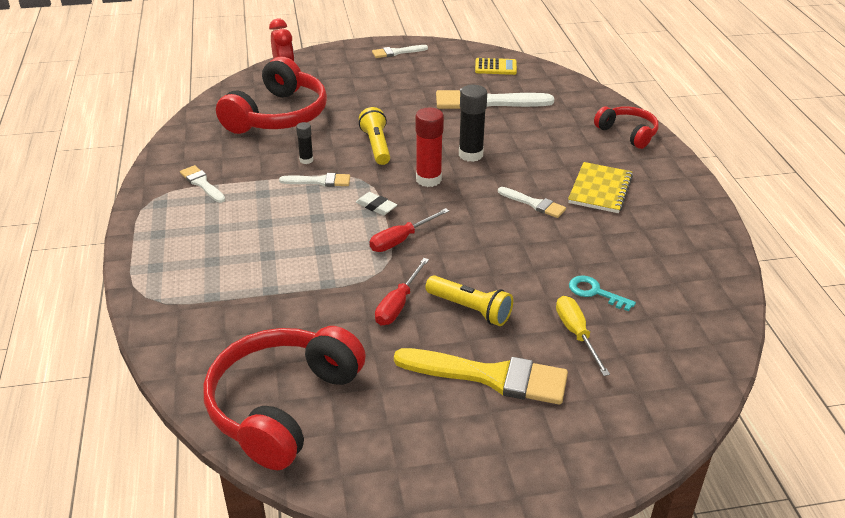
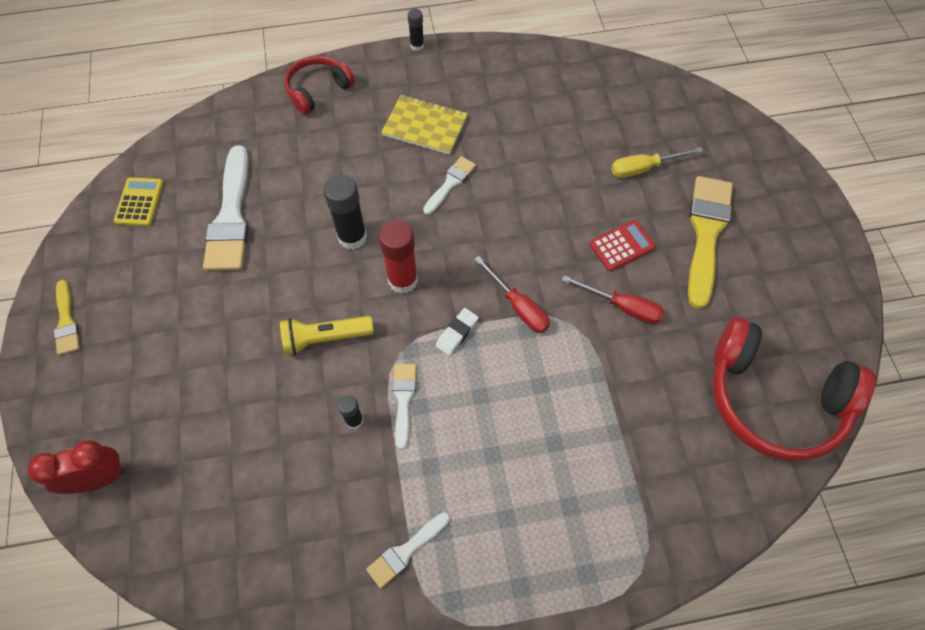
camera: 90 degrees left, 25 degrees up
(278, 115) = (233, 471): red headphones -> none
(397, 52) = (66, 321): white brush -> yellow brush
(470, 309) = (622, 246): yellow flashlight -> red calculator
(595, 292) = (587, 149): turquoise key -> none
(704, 184) = (417, 46): none -> black glue stick

